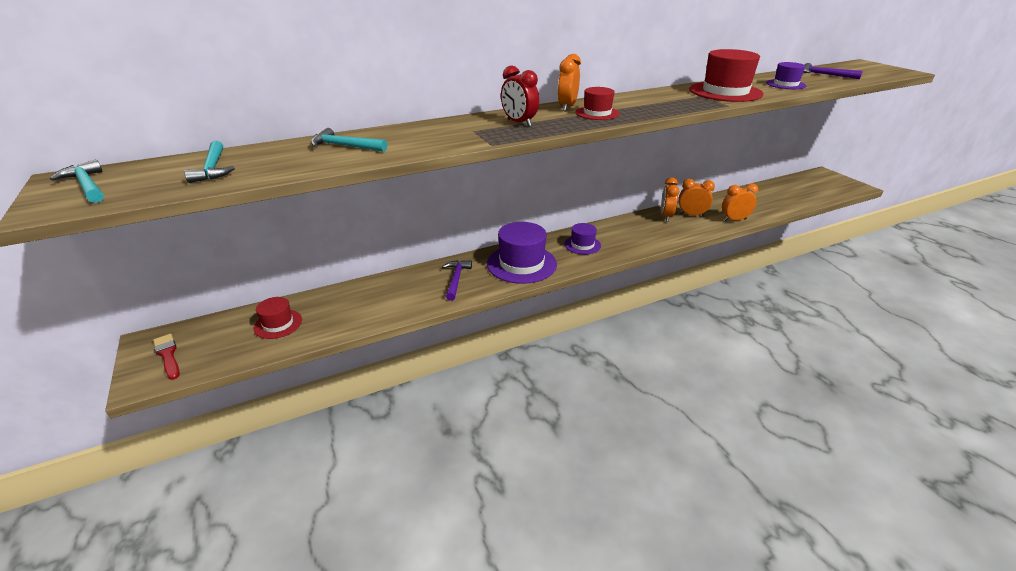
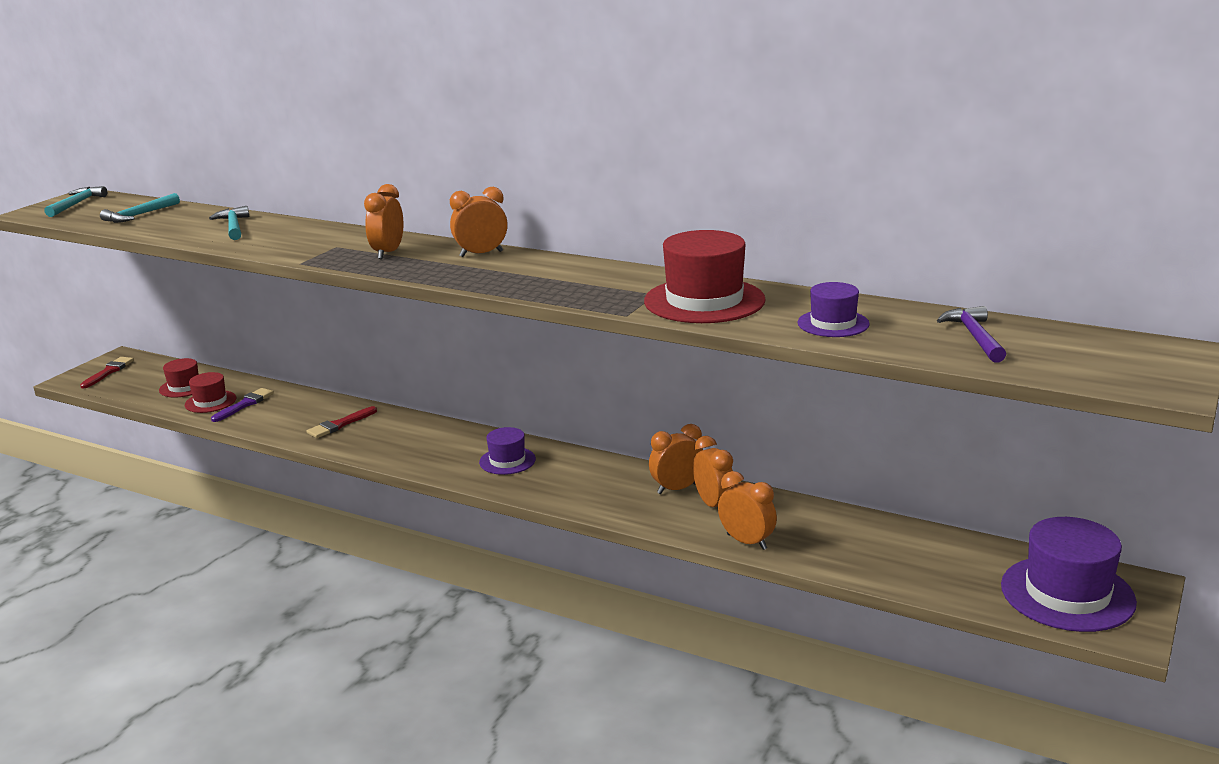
camera: 55 degrees right, 10 degrees down
(361, 306) = (245, 404): none -> purple brush
(456, 279) = (340, 425): purple hammer -> red brush
(519, 123) = (388, 253): red clock -> orange clock
(521, 264) = (414, 443): purple hat -> purple hat (1067, 593)
(597, 113) = (476, 270): red hat -> red hat (210, 402)

